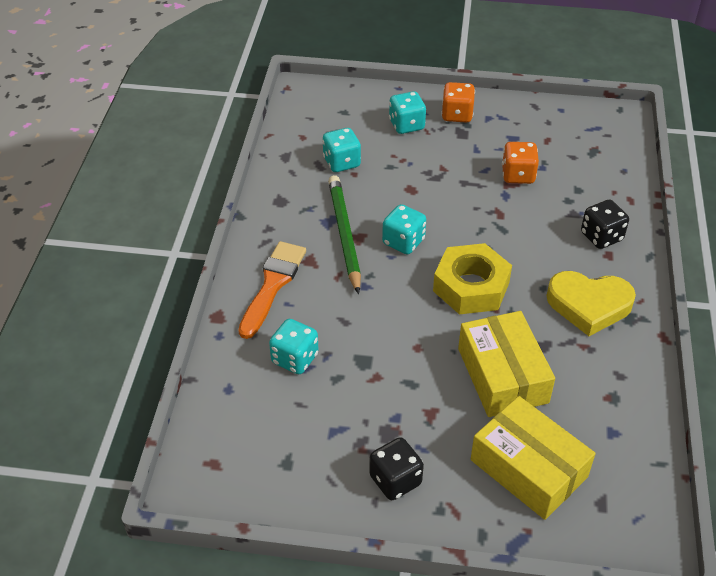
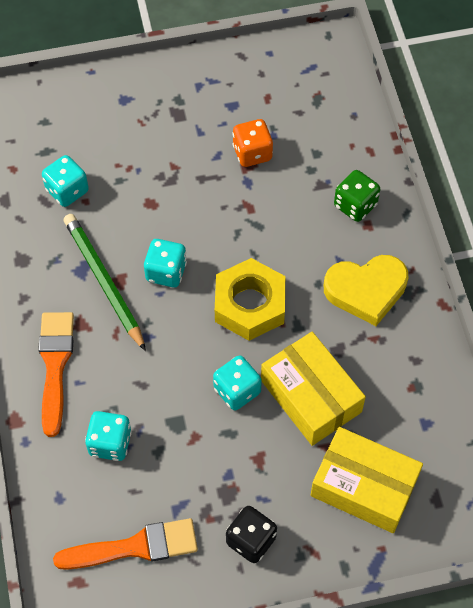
camera: 20 degrees left, 15 degrees up
(280, 450) = (135, 547): none -> orange brush
(406, 125) = (117, 120): turquoise dice -> turquoise dice (237, 390)
(457, 115) = (165, 91): orange dice -> none
(601, 237) = (355, 205): black dice -> green dice

